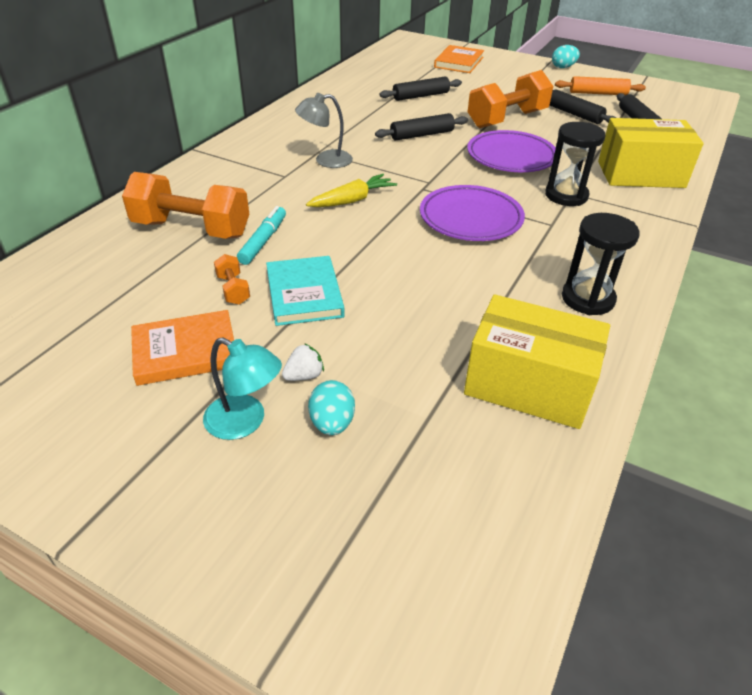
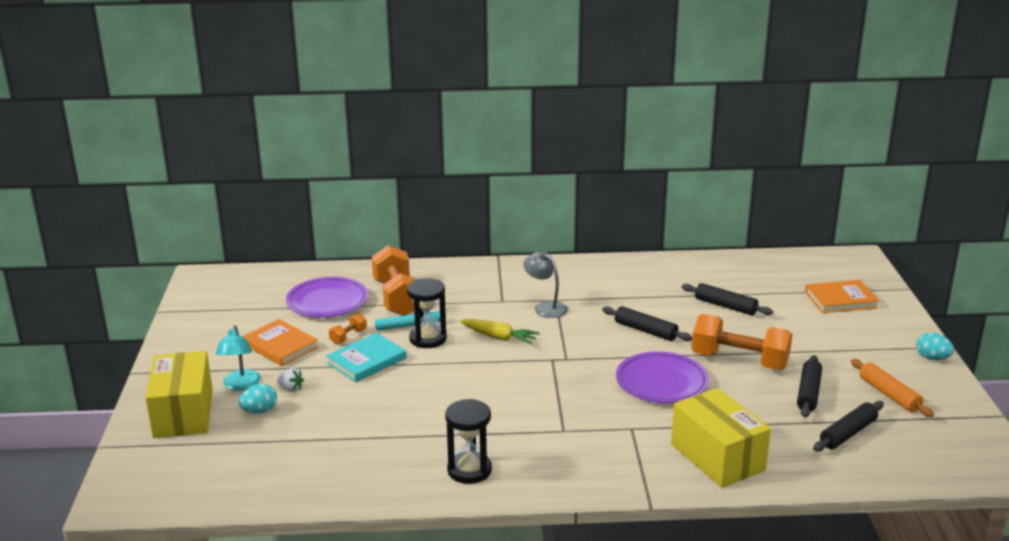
camera: 60 degrees right, 15 degrees down
(470, 218) = (529, 392): purple plate -> purple plate (327, 302)
(528, 385) = (346, 468): yellow box -> yellow box (183, 413)
(566, 195) = (622, 426): black hourglass -> black hourglass (428, 339)

